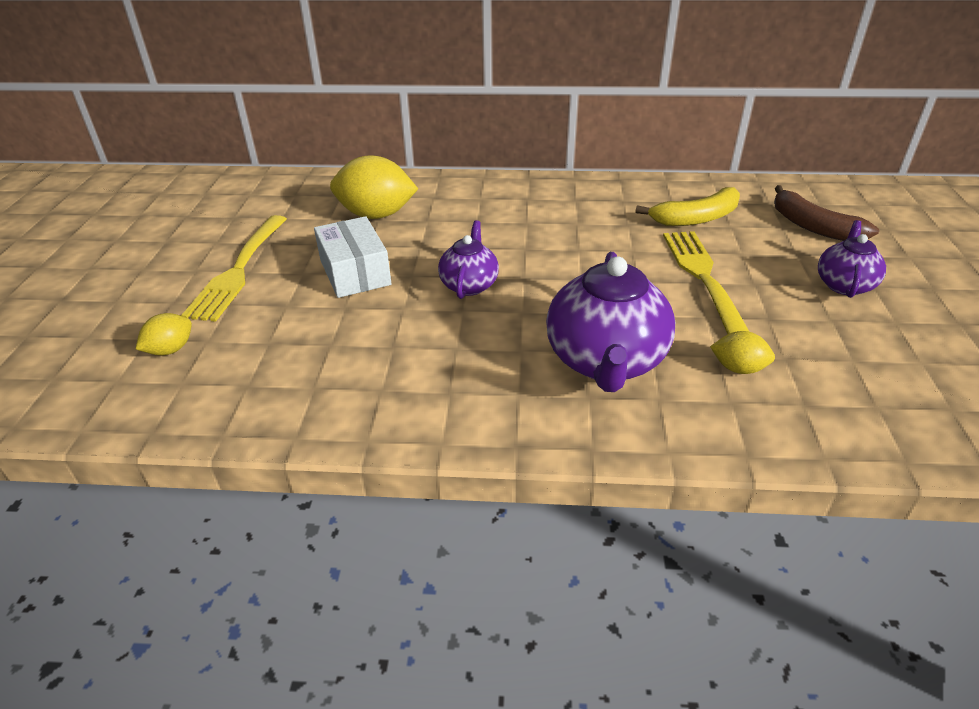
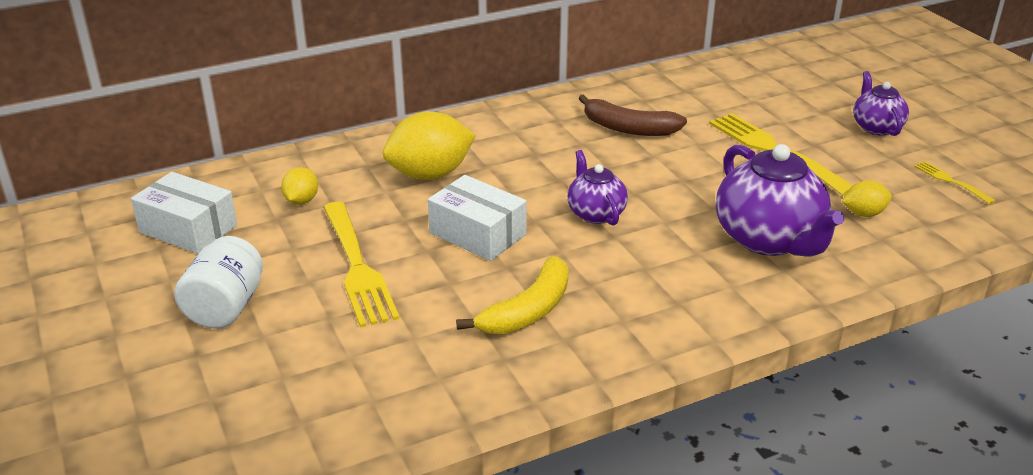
camera: 30 degrees left, 5 degrees down
(121, 271) = (225, 307): none -> white jar
(170, 350) = (389, 357): yellow lemon -> yellow lemon (301, 201)
(172, 208) = (188, 229): none -> white box
(696, 218) = (720, 101): yellow banana -> yellow banana (528, 311)
(813, 226) = (813, 84): brown banana -> brown banana (628, 128)
(883, 367) = (951, 181): none -> yellow fork

